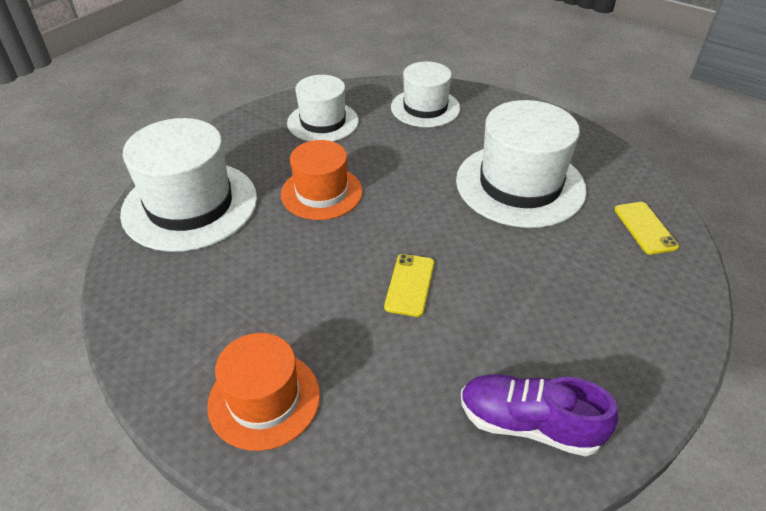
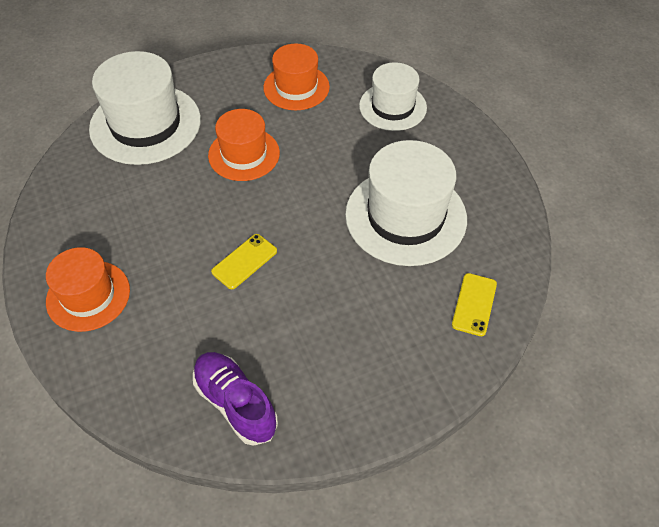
camera: 30 degrees right, 10 degrees up
(323, 122) = (296, 87): white hat -> orange hat

